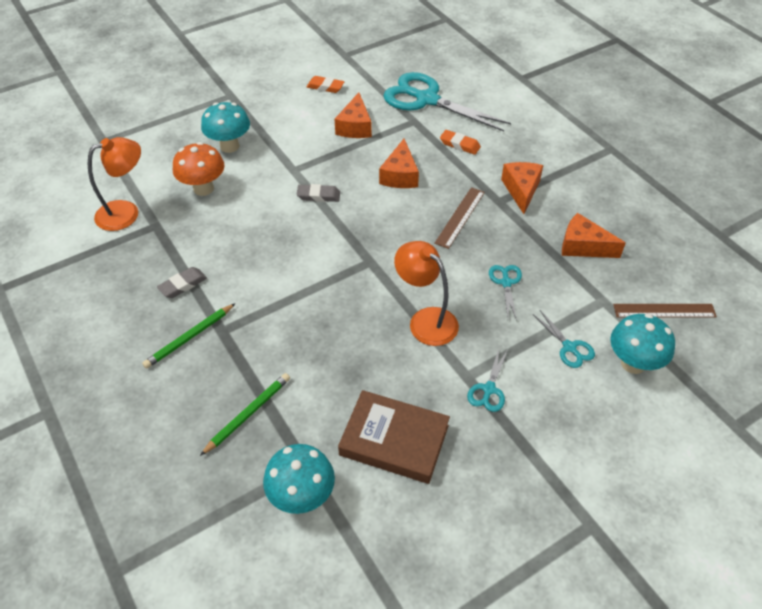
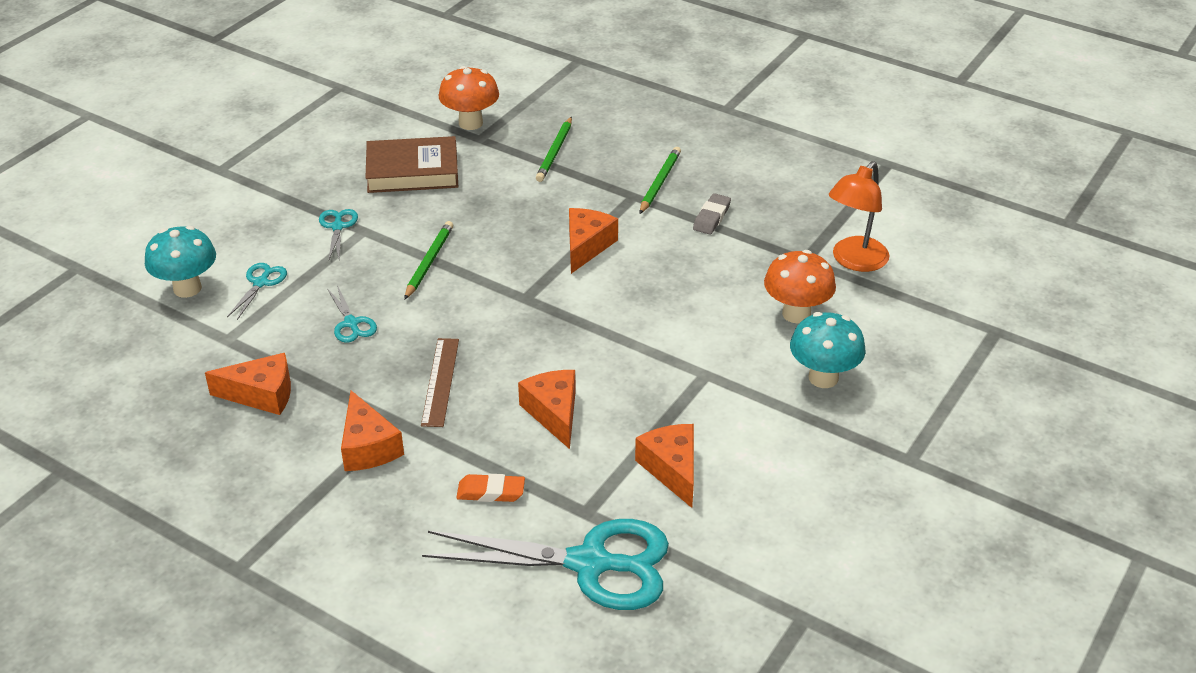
camera: 155 degrees right, 10 degrees down
(296, 292) = (586, 246): none -> orange cheese
(302, 496) = (470, 123): turquoise mushroom -> orange mushroom
(318, 196) = (644, 351): grey eraser -> none
(325, 87) = (778, 529): orange eraser -> none
(426, 320) = (429, 262): orange lamp -> green pencil
(569, 347) = (261, 283): turquoise scissors -> turquoise scissors turned 75 degrees clockwise
(664, 310) = (150, 350): brown ruler -> none

